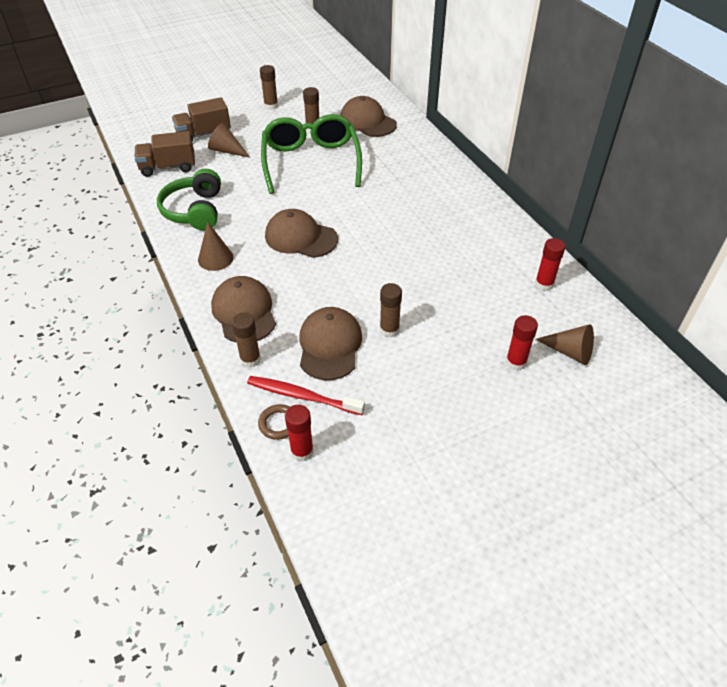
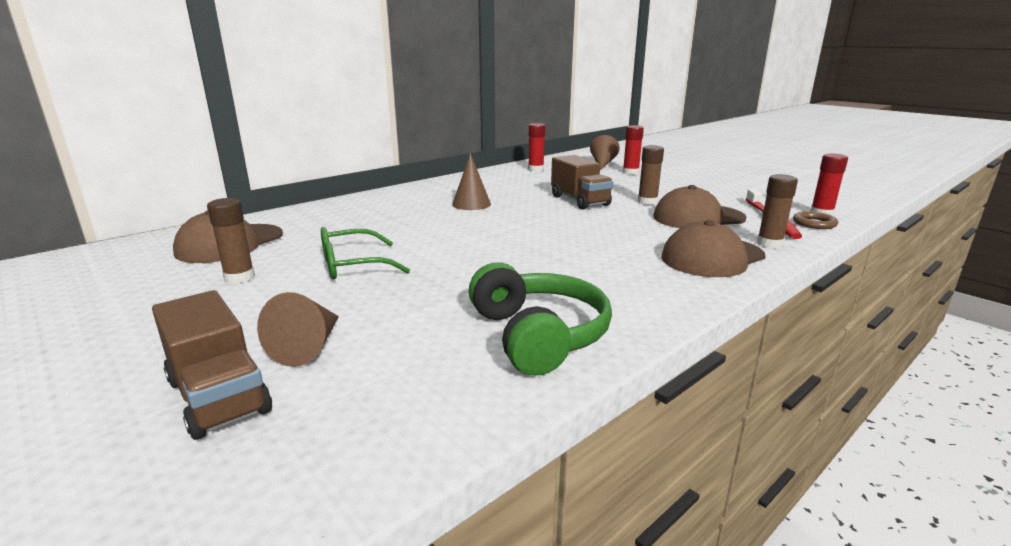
camera: 105 degrees left, 25 degrees down
(168, 167) = (386, 413): brown truck -> brown truck (579, 201)
(194, 211) = (538, 335): green headphones -> green headphones turned 90 degrees counterclockwise
(215, 258) = (641, 291): brown cone -> brown cone (471, 204)
(271, 106) = (109, 331): brown glue stick -> none
(301, 237) = (546, 248): brown cap -> none
(311, 161) = (352, 265): green glasses -> green glasses, size x0.55

